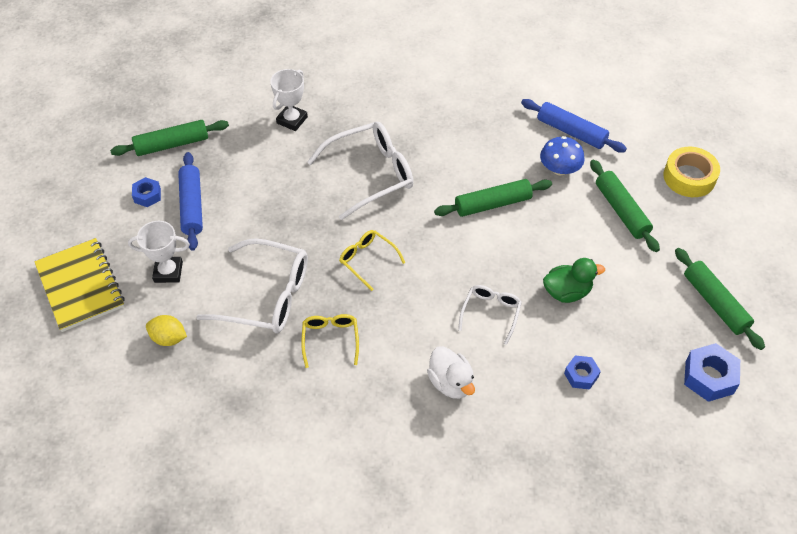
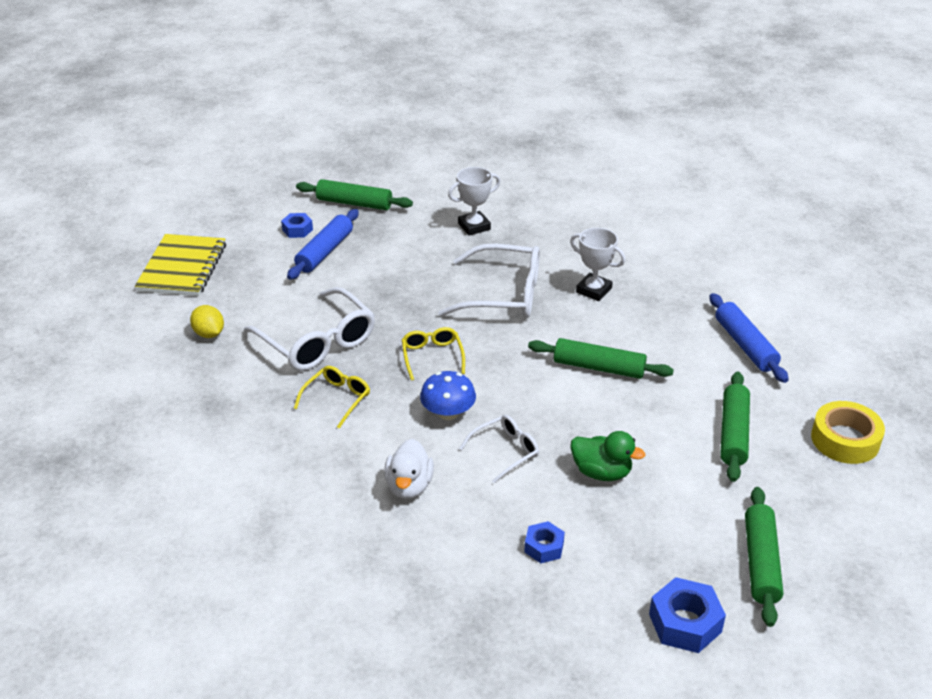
camera: 35 degrees right, 15 degrees down
(168, 272) = (257, 288): white trophy -> white trophy (593, 290)
(559, 169) = (700, 370): blue mushroom -> blue mushroom (448, 413)

